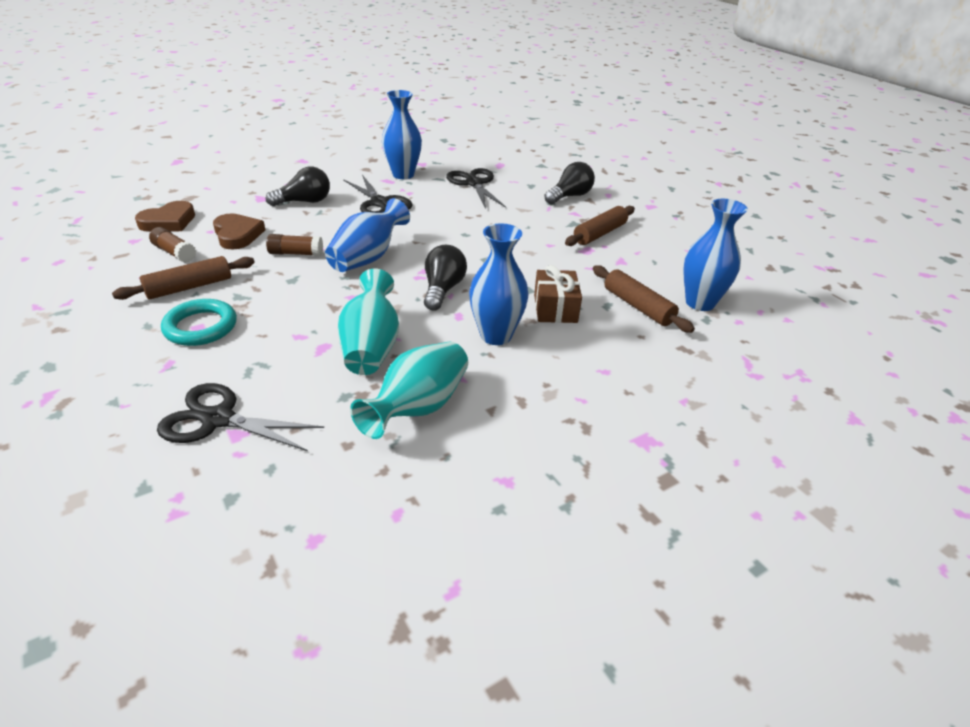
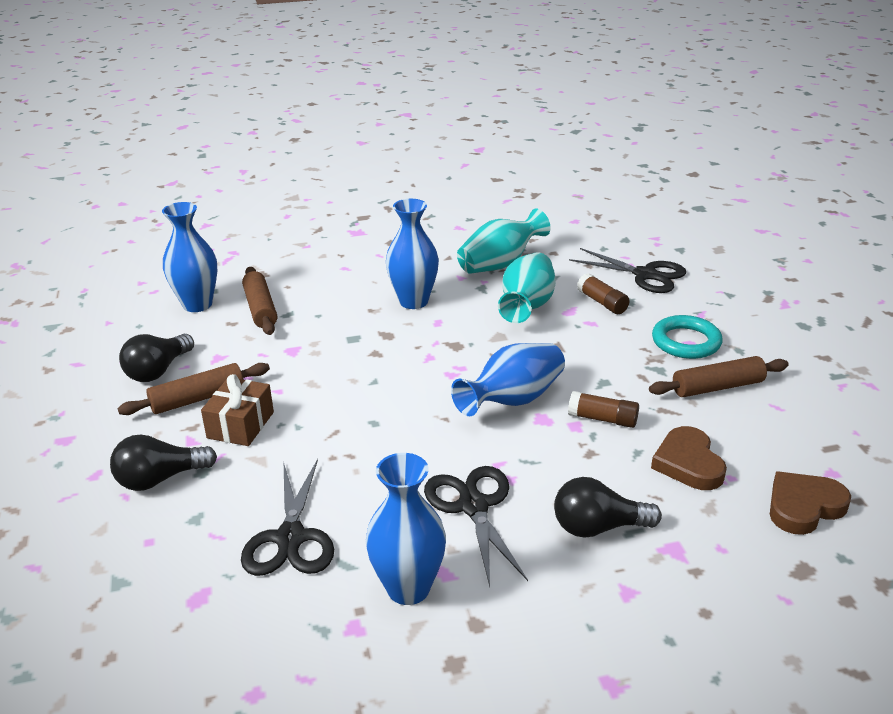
camera: 160 degrees left, 5 degrees down
(174, 253) = (761, 441): brown glue stick -> brown glue stick (602, 302)
(442, 289) = (440, 349): black light bulb -> black light bulb (158, 371)
(555, 308) = (341, 317): brown gift -> brown gift (240, 425)

